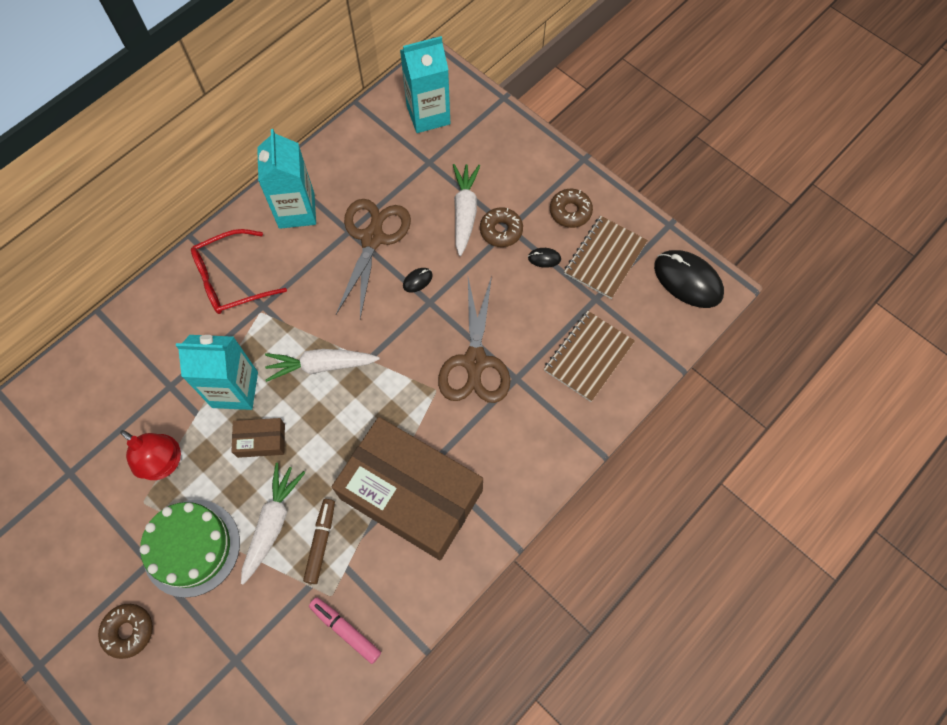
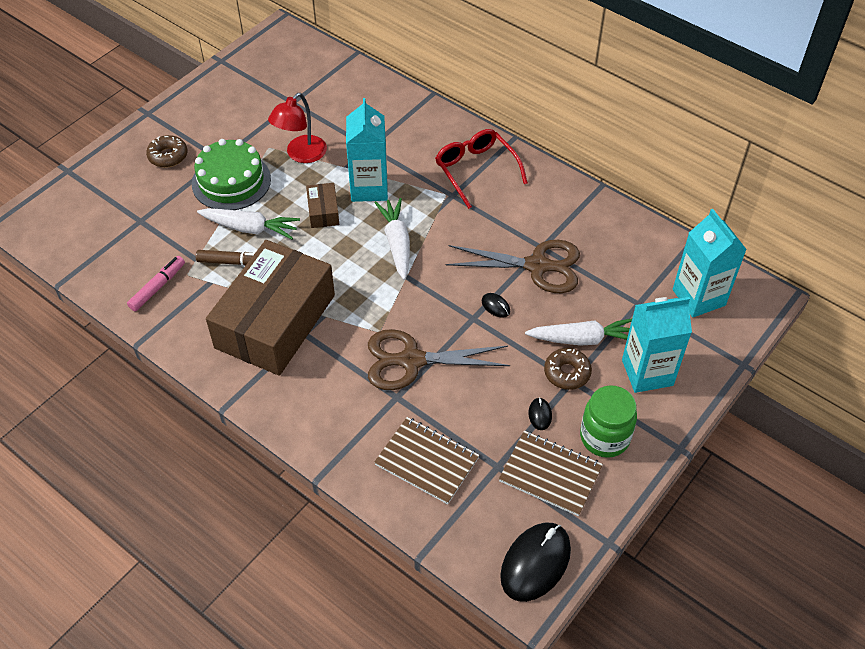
camera: 85 degrees right, 15 degrees down
(296, 211) = (557, 205): turquoise carton -> turquoise carton (647, 372)
(570, 212) = (604, 437): brown donut -> green jar

